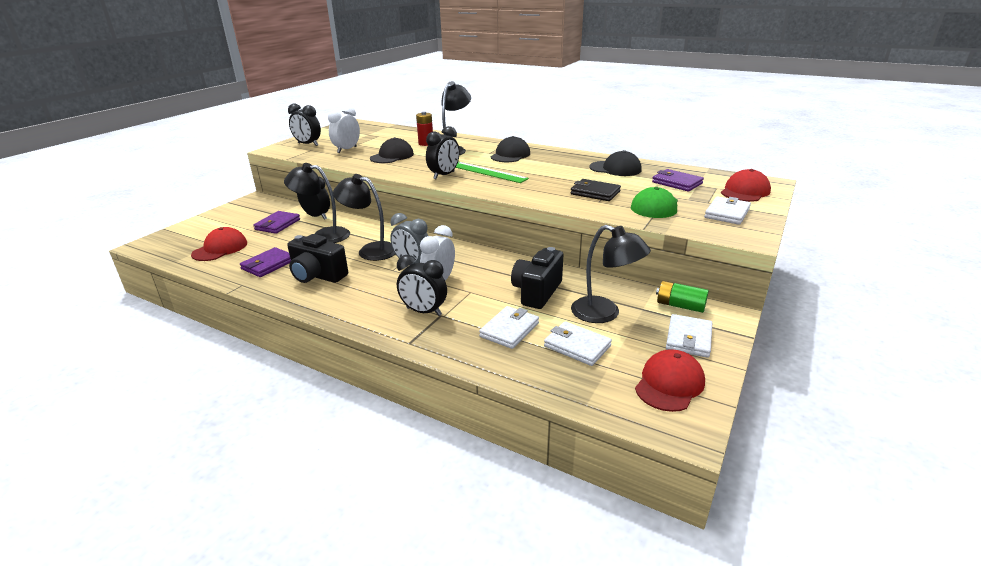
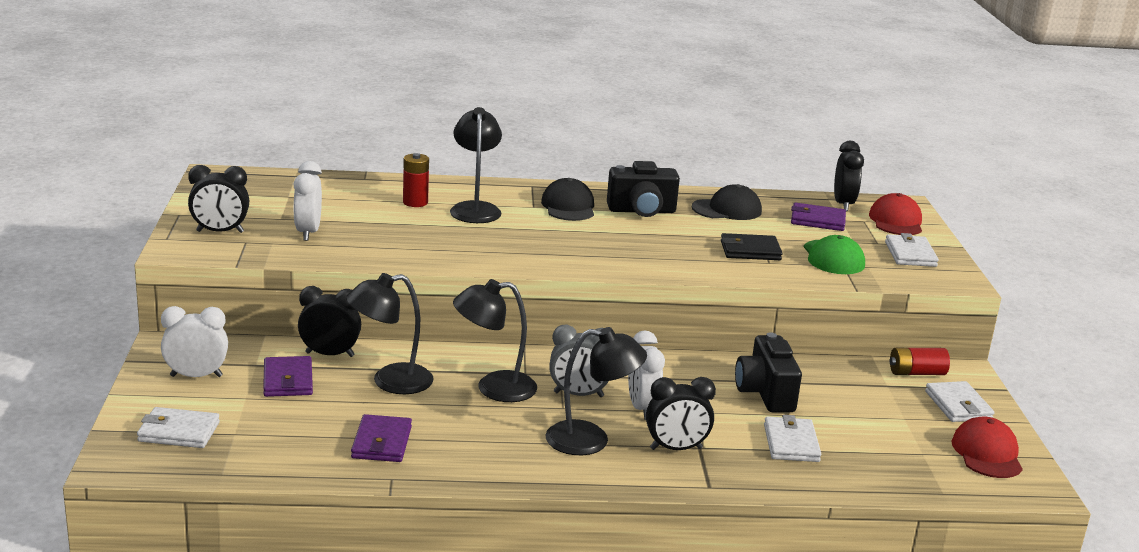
camera: 35 degrees left, 5 degrees down
(220, 249) = (262, 438): red cap -> none
(243, 214) = (196, 376): none -> white clock
(317, 276) = (477, 440): black camera -> black camera (641, 211)
(392, 156) = (402, 234): black cap -> none
(444, 175) = (531, 256): black clock -> black clock (843, 204)
(488, 172) = (581, 240): green ruler -> none
(577, 346) = (873, 441): white wallet -> white wallet (179, 432)
(604, 314) = (859, 400): black lamp -> black lamp (591, 440)
(680, 306) = (916, 373): green battery -> red battery

